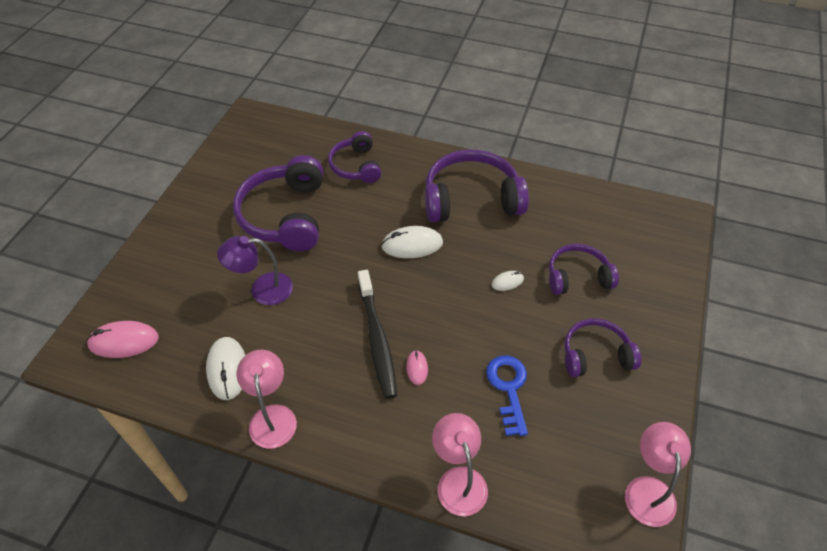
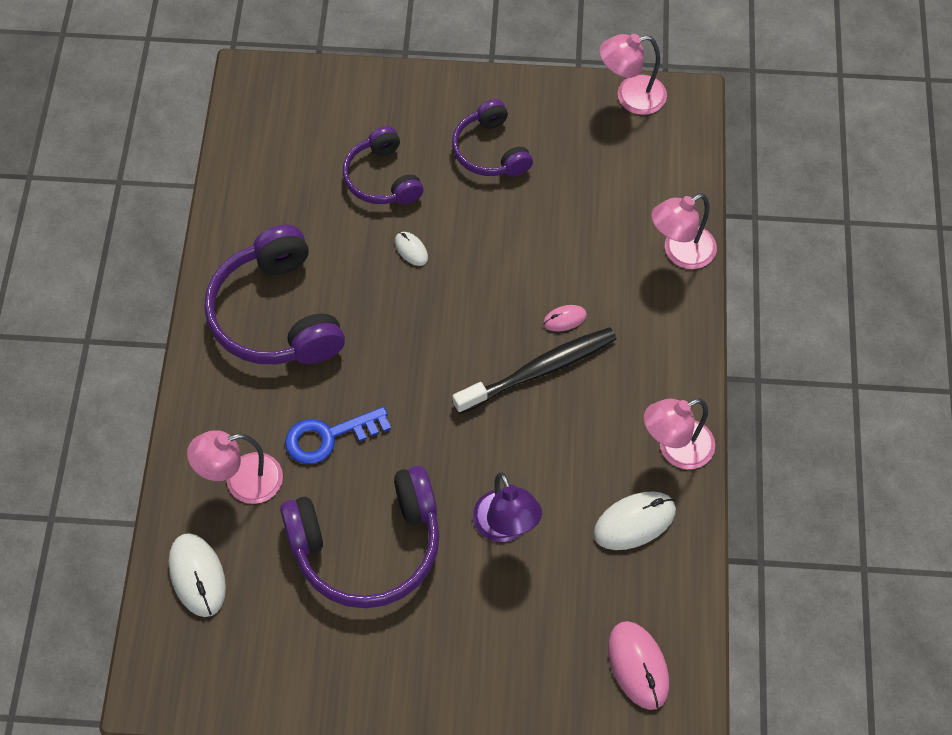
camera: 105 degrees left, 10 degrees up
(356, 166) = (242, 482): purple headphones -> pink lamp
(412, 245) = (379, 368): white mouse -> white mouse (197, 576)
(508, 388) = (560, 226): blue key -> blue key (329, 437)

